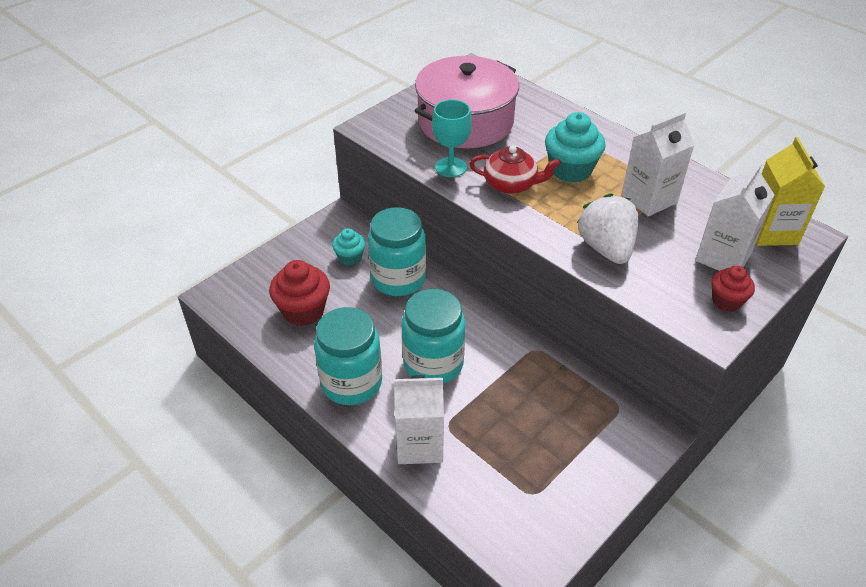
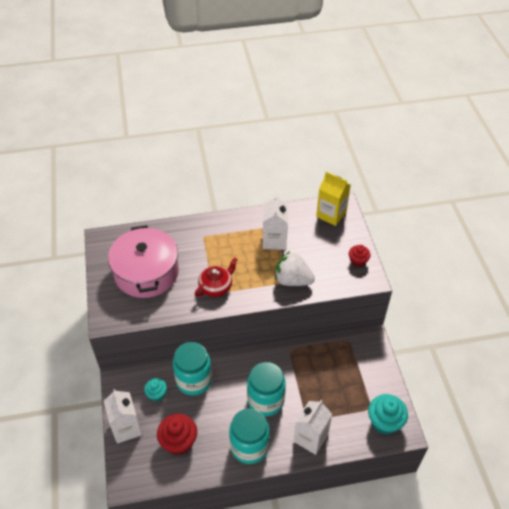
camera: 55 degrees left, 5 degrees up
(451, 167) = (179, 303): turquoise goblet -> none
(570, 170) = (227, 255): turquoise cupcake -> turquoise cupcake (384, 422)
(723, 257) = (332, 243): white carton -> white carton (126, 428)

